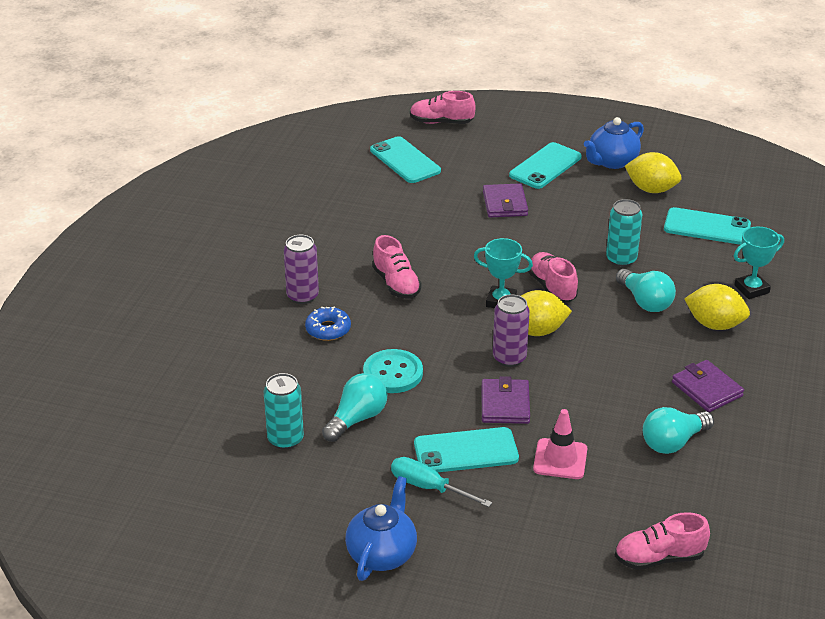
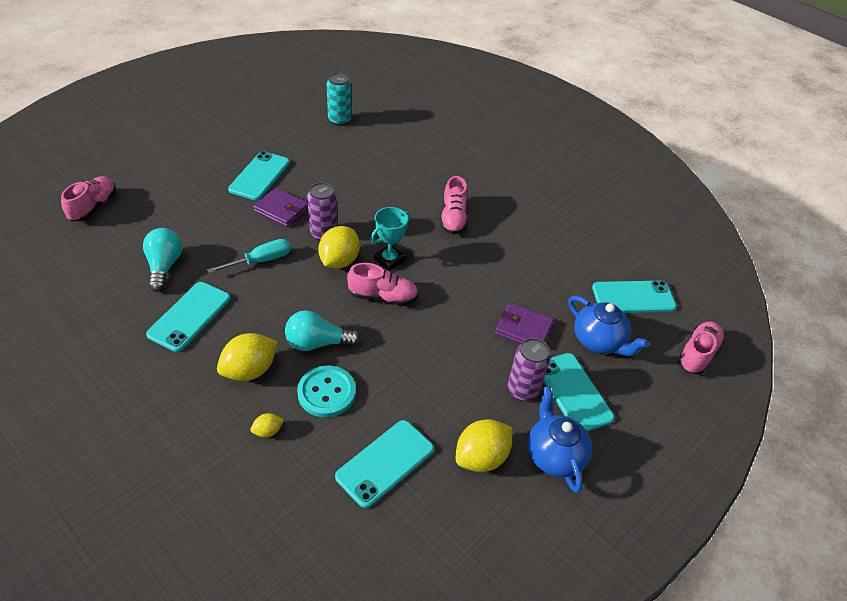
camera: 115 degrees right, 10 degrees up
(302, 296) = (472, 173): purple can -> purple can (522, 390)
(328, 329) = (426, 170): blue donut -> none
(357, 419) = (330, 149): turquoise light bulb -> none
(382, 554) = (221, 118): blue teapot -> blue teapot (598, 341)
(393, 373) = (358, 178): turquoise button -> turquoise button (326, 392)
(396, 284) = (453, 218): pink shoe -> pink shoe turned 90 degrees counterclockwise
(428, 487) = (248, 151): turquoise screwdriver -> turquoise screwdriver (261, 260)
(560, 459) = (210, 209): pink traffic cone -> none
(621, 259) = (385, 362): turquoise can -> none
(707, 389) = (189, 316): purple wallet -> turquoise phone
(751, 289) = (268, 431): turquoise trophy -> yellow lemon

